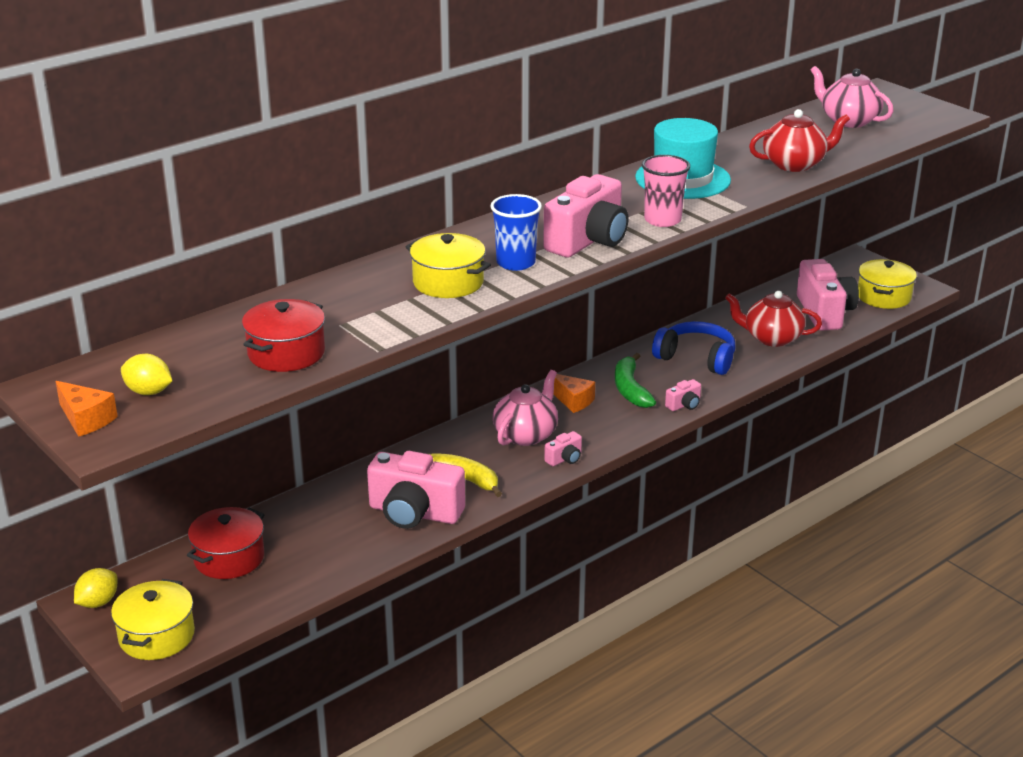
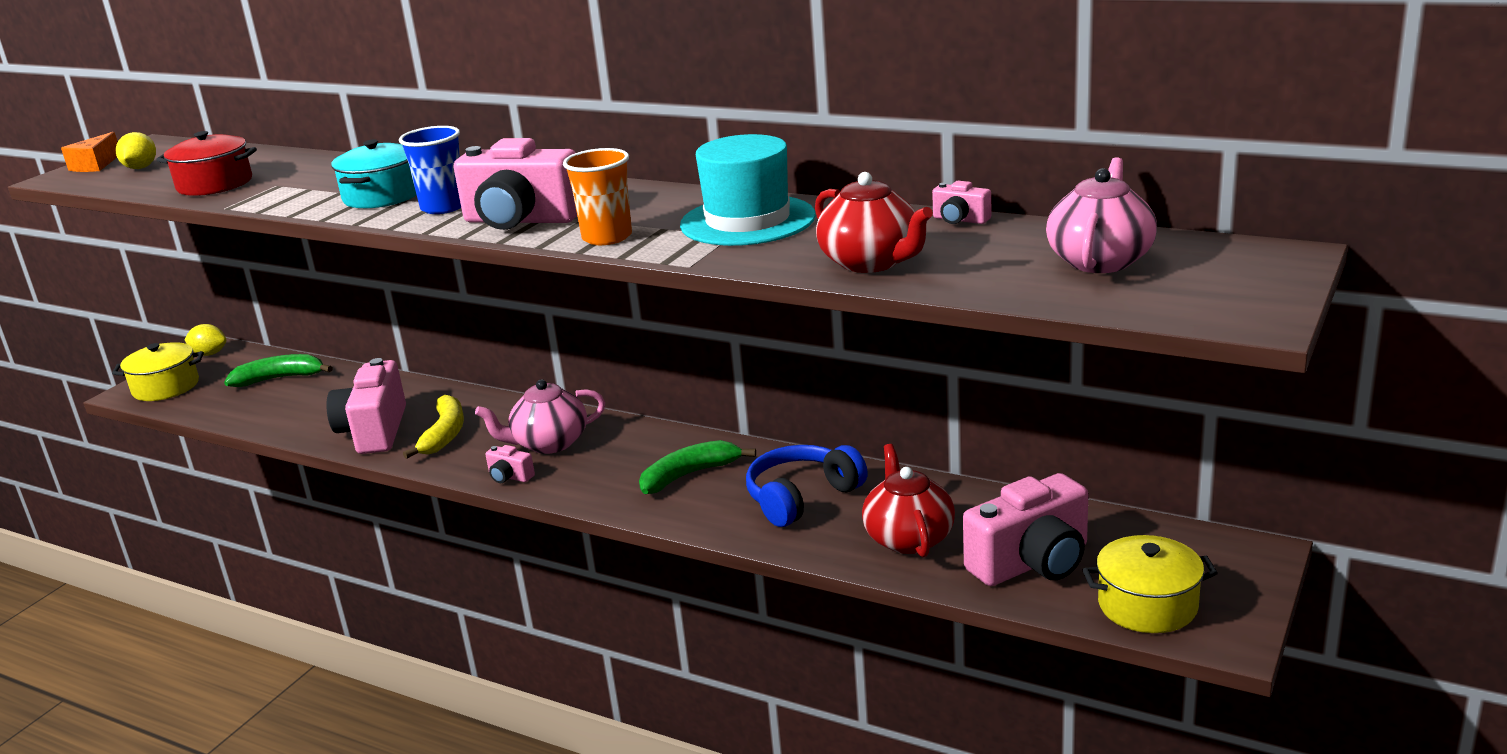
camera: 70 degrees right, 5 degrees down
(229, 558) = (280, 378): red pot -> green banana
(448, 282) = (382, 196): yellow pot -> turquoise pot
(526, 434) = (549, 443): pink teapot -> pink teapot turned 150 degrees clockwise
(572, 400) = (638, 449): orange cheese -> none
(662, 220) = (607, 237): pink cup -> orange cup
(684, 405) = (675, 517): pink camera -> pink camera (960, 220)
(696, 358) = (802, 497): blue headphones -> blue headphones turned 135 degrees counterclockwise

